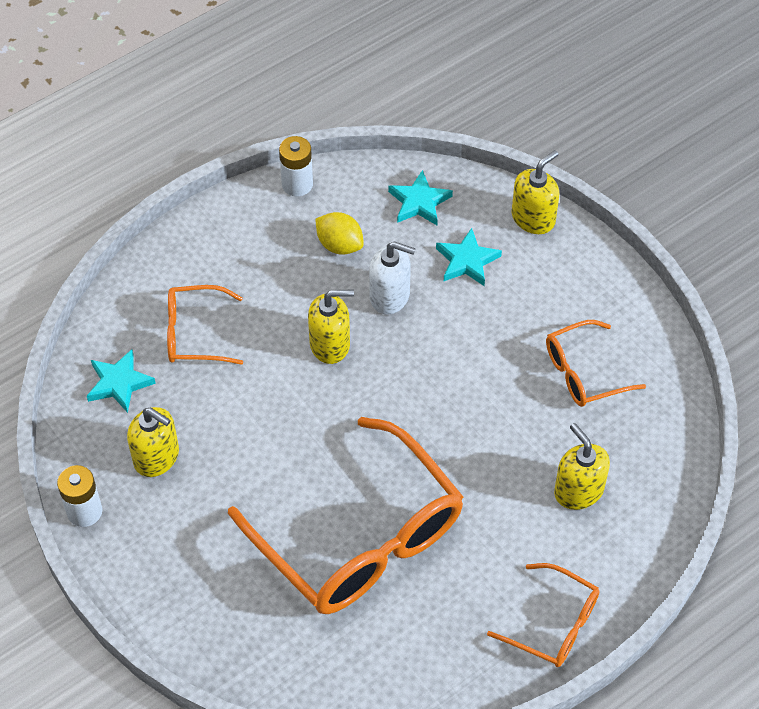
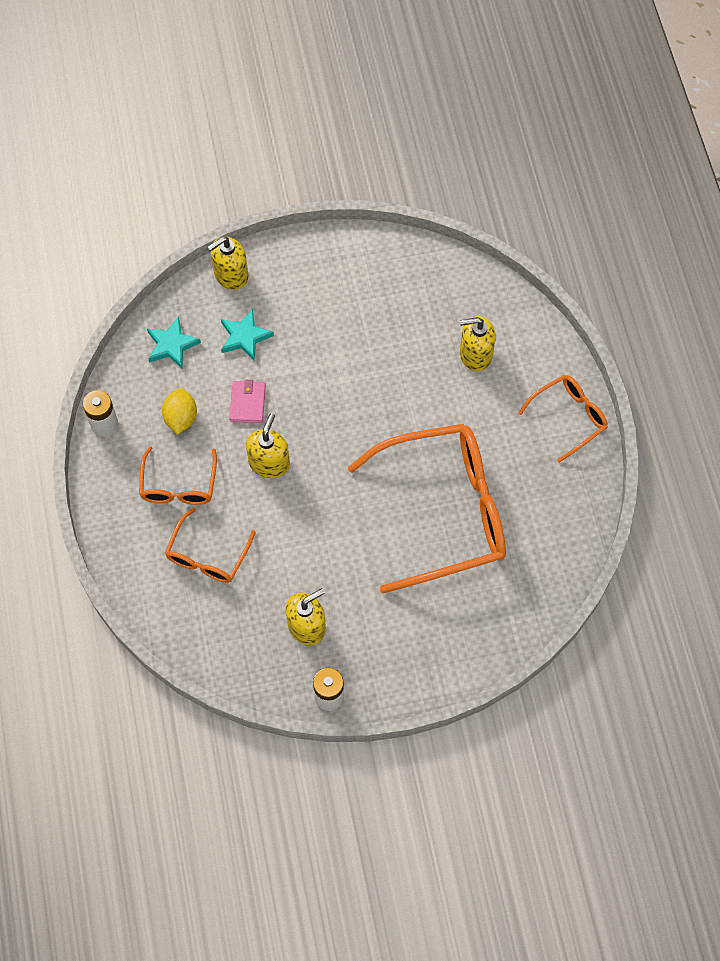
camera: 65 degrees left, 10 degrees up
(119, 383) = (225, 629): turquoise star -> none
(339, 245) = (181, 418): yellow lemon -> yellow lemon turned 60 degrees counterclockwise
(390, 296) = (248, 403): white soap dispenser -> pink wallet
(533, 218) = (231, 275): yellow soap dispenser -> yellow soap dispenser turned 105 degrees counterclockwise
(583, 372) = (382, 306): orange glasses -> orange glasses (178, 486)

